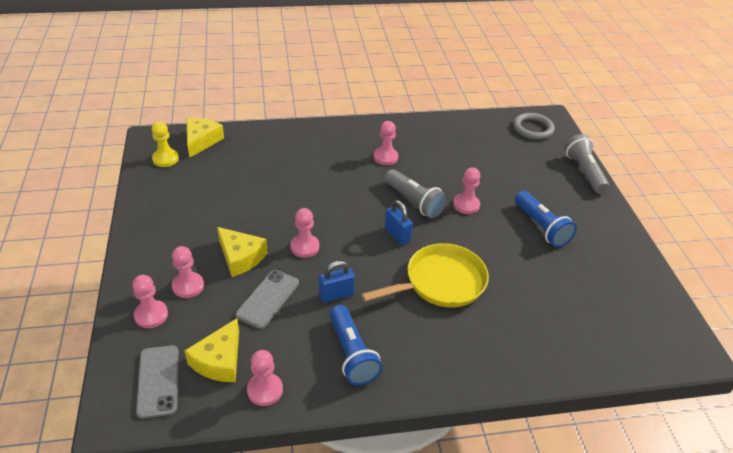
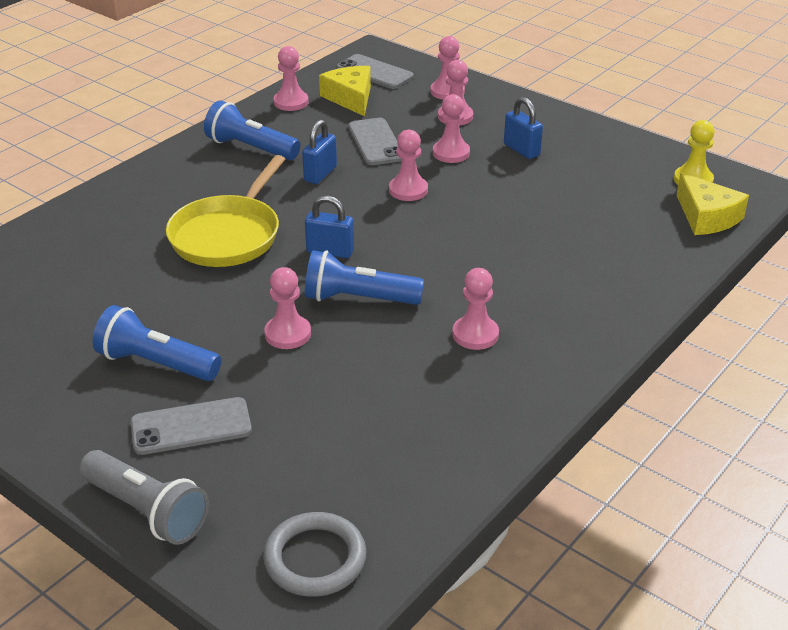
camera: 140 degrees right, 5 degrees down
(202, 232) = (521, 150): none -> blue padlock
(241, 257) = (451, 153): yellow cheese -> pink pawn
(414, 201) = (358, 299): grey flashlight -> blue flashlight
(545, 191) = (191, 427): none -> grey phone

